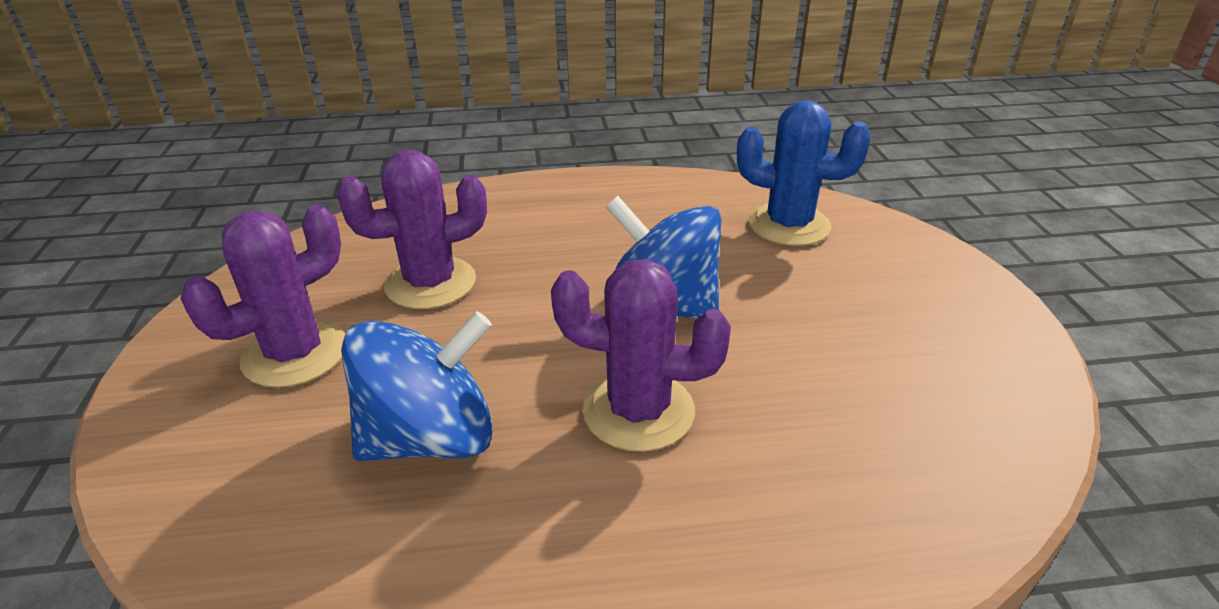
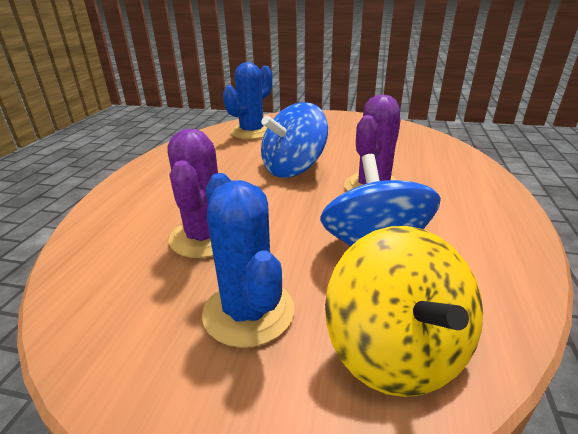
camera: 70 degrees left, 5 degrees down
(229, 481) = (396, 351): none -> yellow spinning top
(295, 354) = (248, 312): purple cactus -> blue cactus

